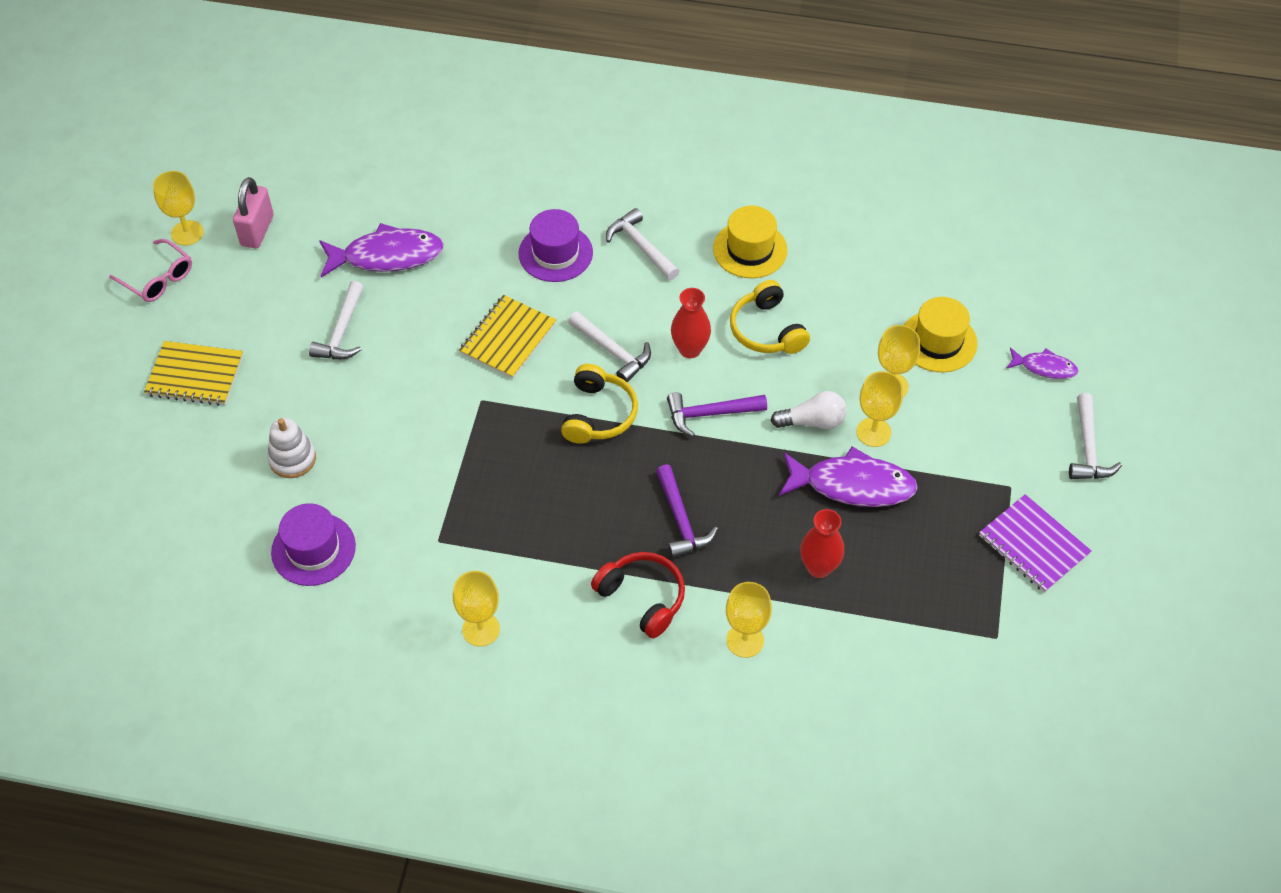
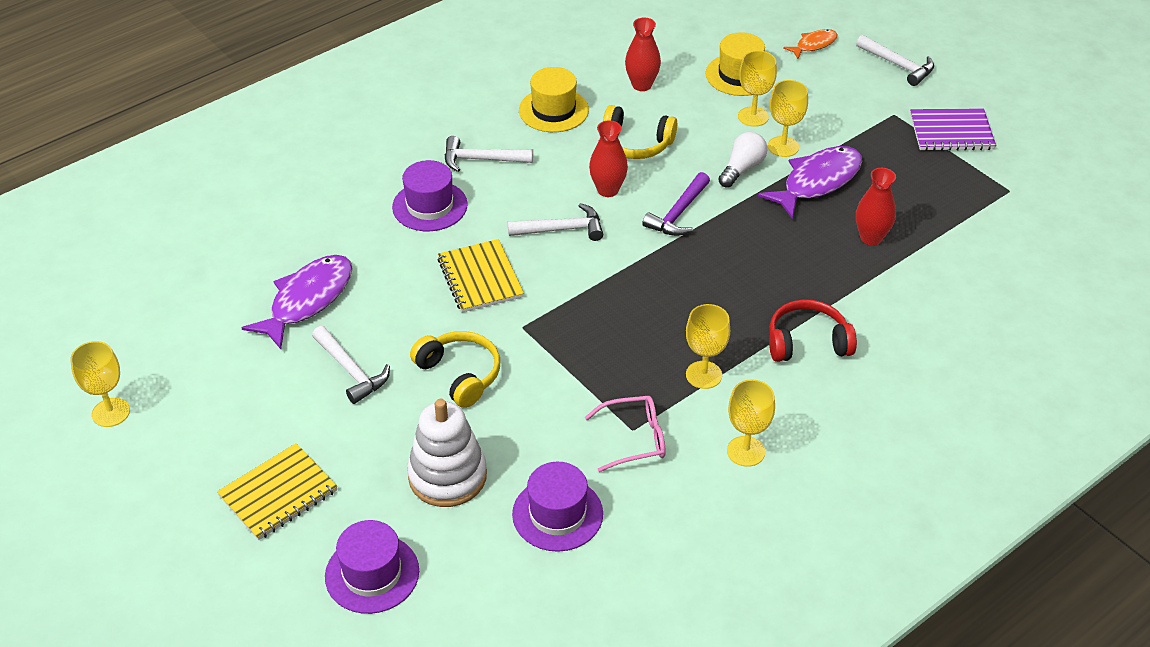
camera: 50 degrees left, 10 degrees down
(158, 279) = (136, 460): pink glasses -> pink glasses (635, 439)
(170, 478) = (372, 574): none -> purple hat
(257, 230) = (172, 365): pink padlock -> none
(292, 459) = (447, 476): white stacking toy -> white stacking toy, size x1.52
(599, 414) = (612, 270): yellow headphones -> yellow headphones (460, 374)
(681, 520) = (758, 282): purple hammer -> none
(745, 640) = (898, 310): yellow goblet -> yellow goblet (703, 375)
(847, 284) = (642, 85): none -> red vase
(1044, 367) = (814, 45): purple fish -> orange fish

